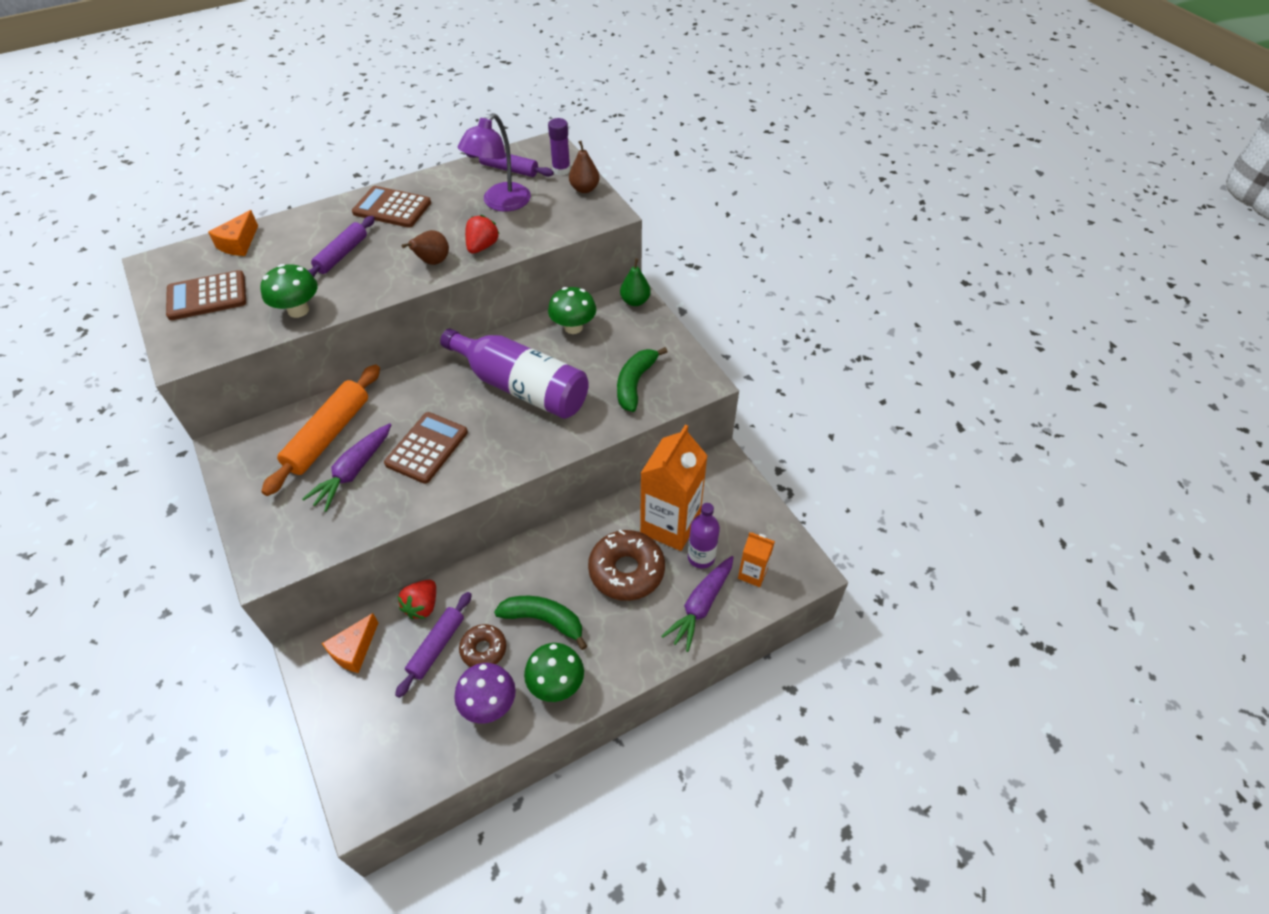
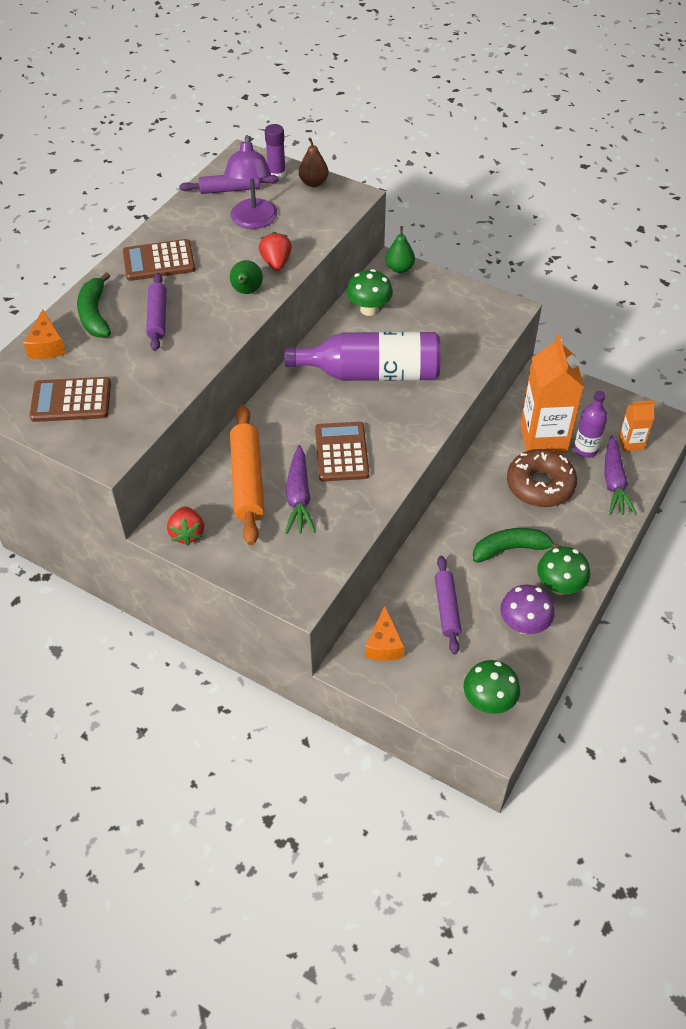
camera: 30 degrees left, 0 degrees up
(207, 296) = (71, 400): brown calculator -> brown calculator turned 45 degrees clockwise
(298, 310) = (171, 377): green mushroom -> green mushroom (489, 701)
(422, 606) = (407, 587): red strawberry -> red strawberry (187, 533)
(432, 262) = (246, 292): brown pear -> green pear
(483, 649) = (484, 591): brown donut -> none
(635, 383) = (460, 332): green banana -> green banana (95, 314)

